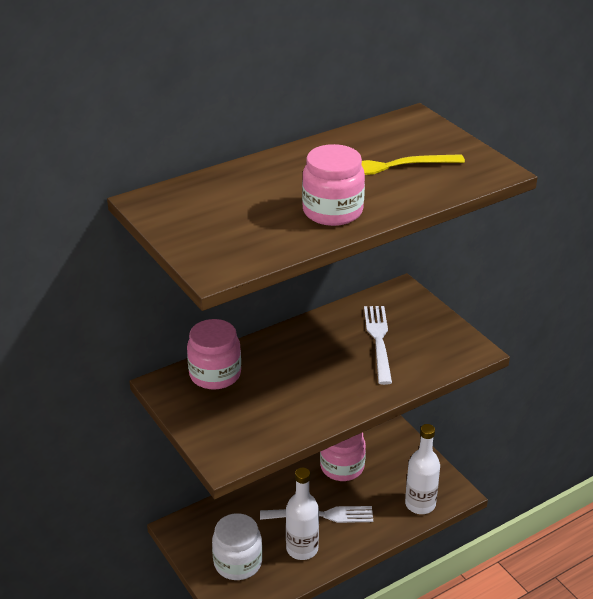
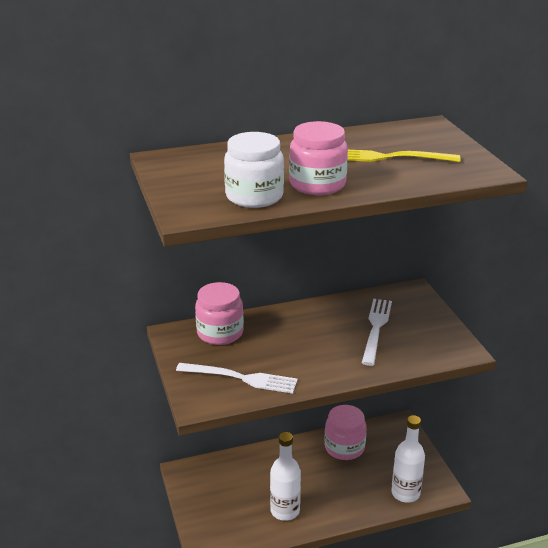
camera: 15 degrees right, 5 degrees down
(238, 562) = (224, 511): white jar -> white jar (254, 196)
(322, 515) = (313, 485): white fork -> white fork (242, 378)

